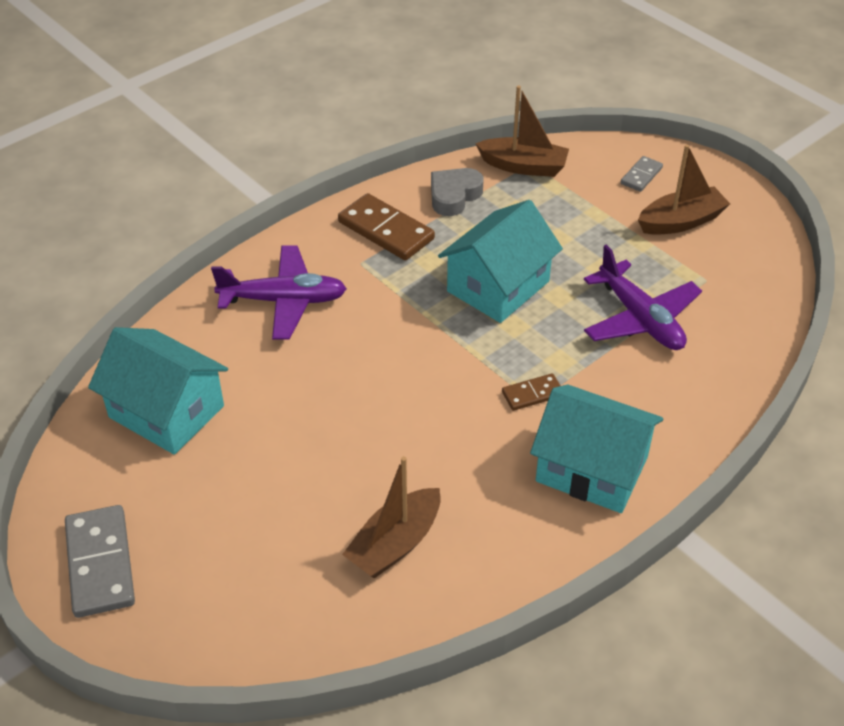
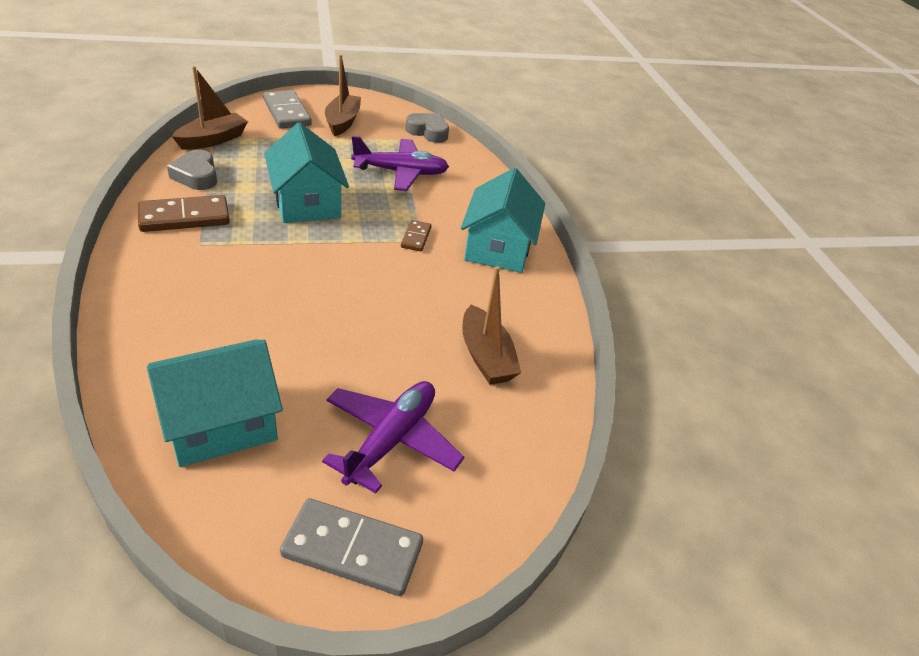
camera: 65 degrees left, 5 degrees down
(284, 301) = (184, 298): purple plane -> purple plane (391, 440)
(591, 469) = (498, 247): turquoise house -> turquoise house turned 45 degrees counterclockwise
(641, 176) = (287, 112): grey domino -> grey domino, size x1.84
(759, 293) = (428, 132): none -> grey heart

